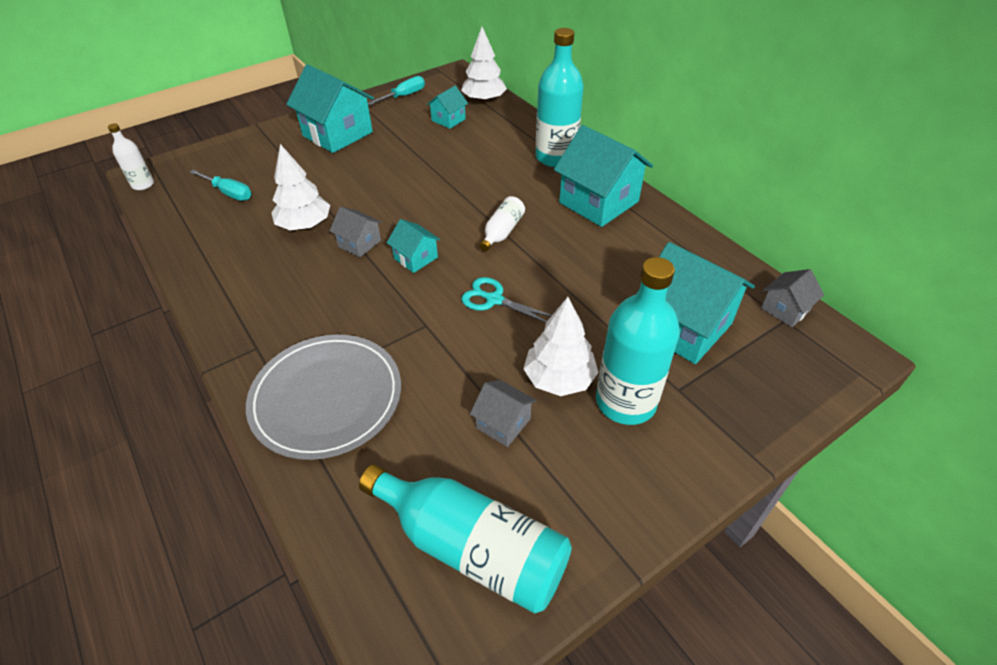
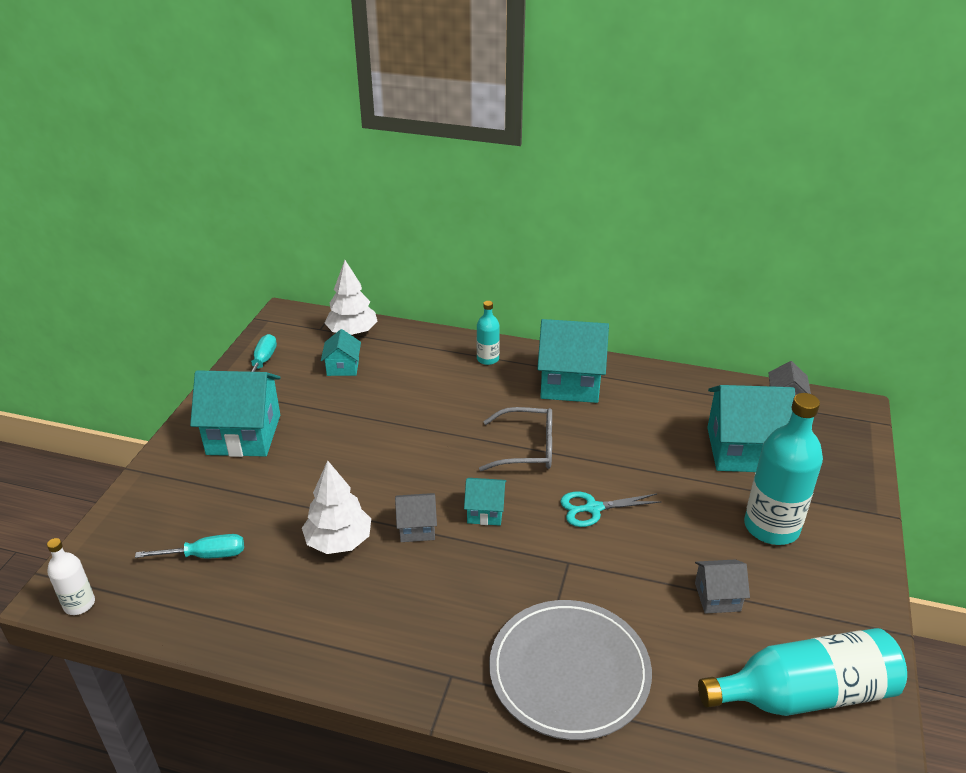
camera: 40 degrees left, 10 degrees down
(502, 232) = (527, 448): white bottle -> grey glasses
(556, 157) = (487, 359): turquoise bottle -> turquoise bottle, size x0.51
(559, 379) = (712, 539): white tree -> none

